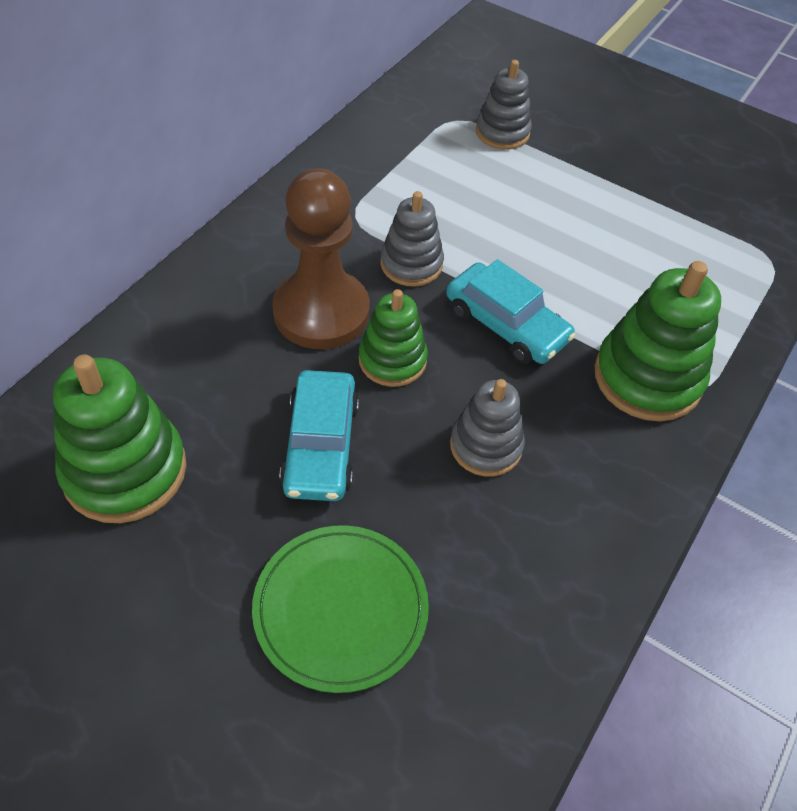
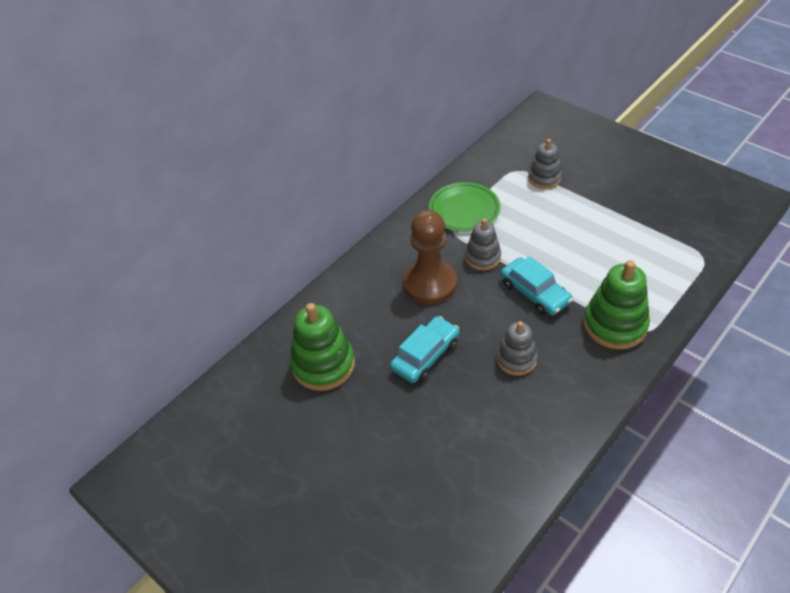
camera: 15 degrees right, 5 degrees down
(320, 445) = (425, 355): turquoise car -> turquoise car turned 150 degrees counterclockwise
(340, 609) = (431, 438): green plate -> green plate (464, 209)
(392, 360) = (468, 311): green stacking toy -> none

